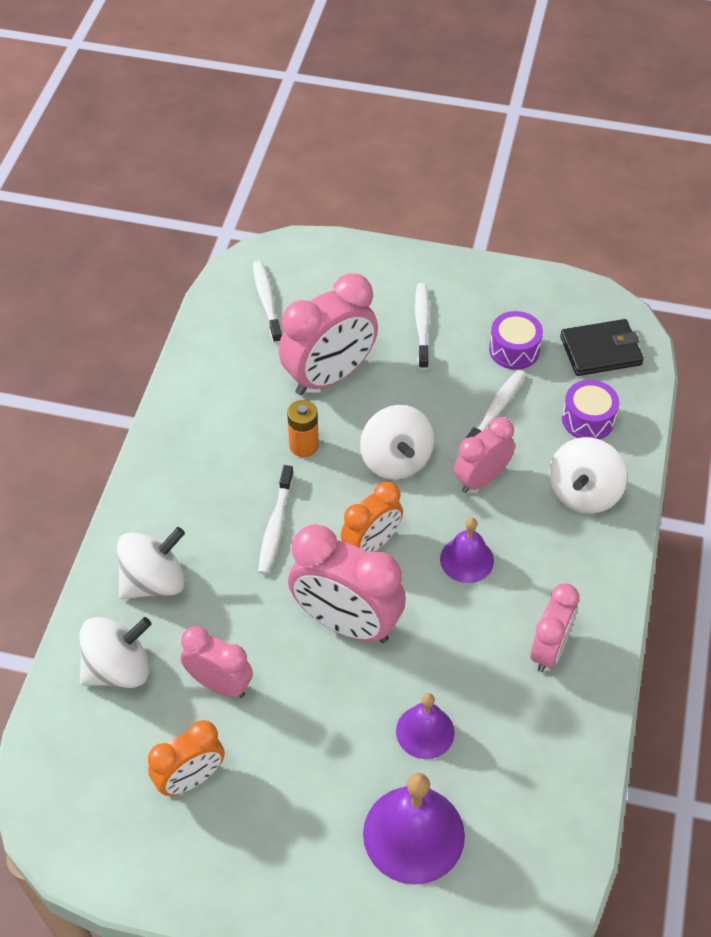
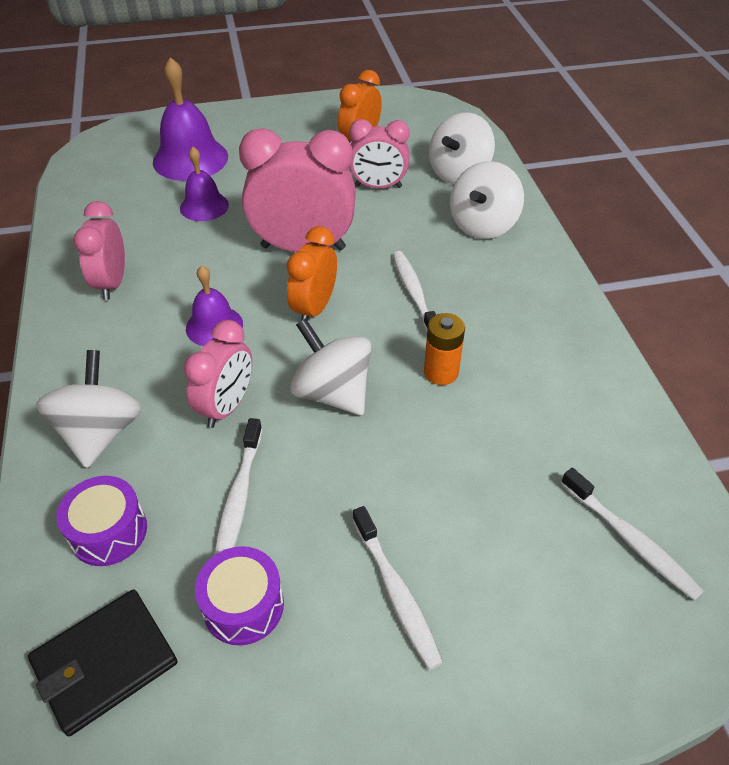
camera: 155 degrees right, 5 degrees down
(329, 377) = (469, 462): pink clock -> none

